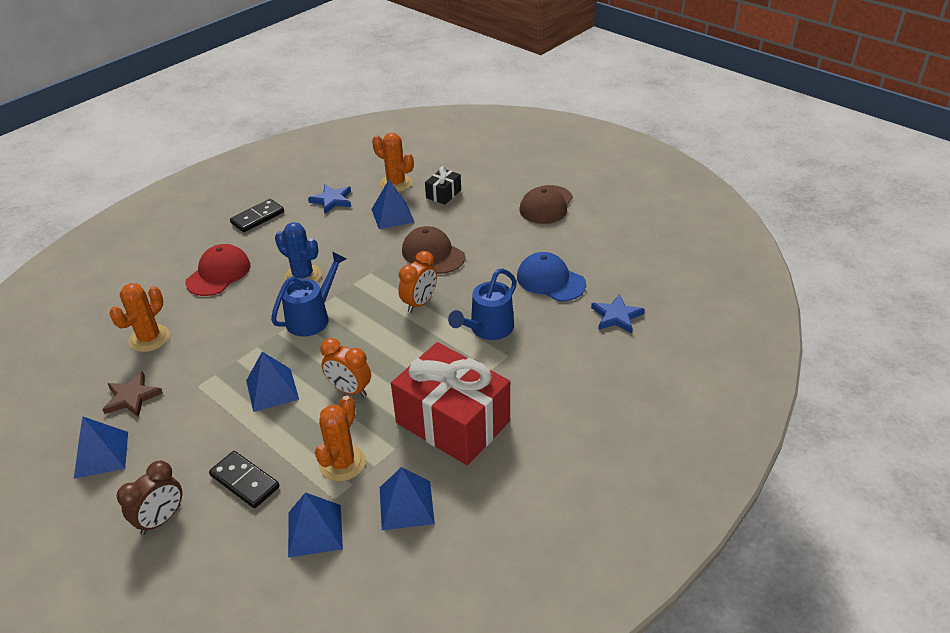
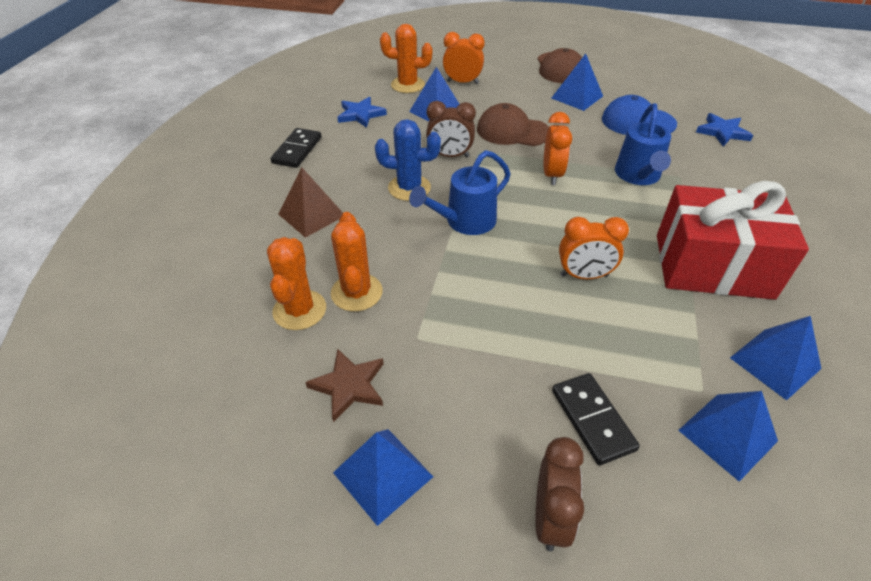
camera: 30 degrees left, 5 degrees up
(218, 273) = (311, 215): red cap -> brown pyramid
(244, 481) = (592, 420): black domino -> black domino turned 60 degrees clockwise
(272, 389) = (506, 308): blue pyramid -> blue pyramid (577, 97)
(312, 317) = (464, 222): blue watering can -> blue watering can turned 135 degrees counterclockwise
(342, 463) = (666, 350): orange cactus -> orange cactus (356, 292)
(360, 259) = (450, 156): none -> brown clock
(443, 194) = (462, 82): black gift -> orange clock

